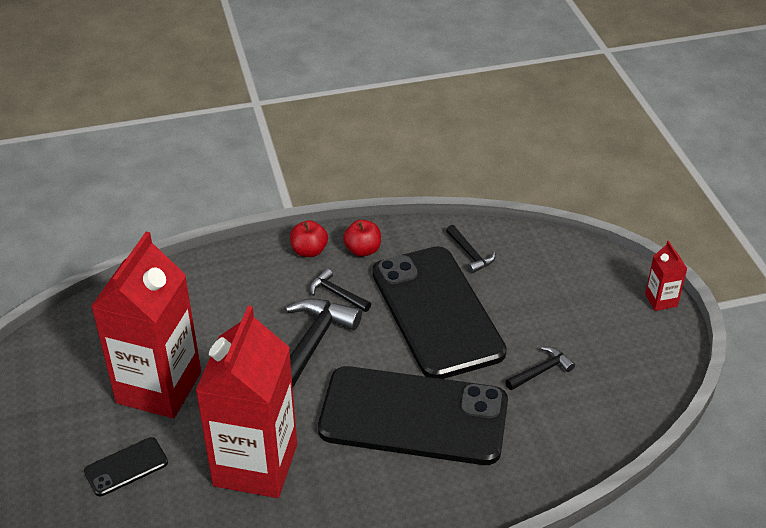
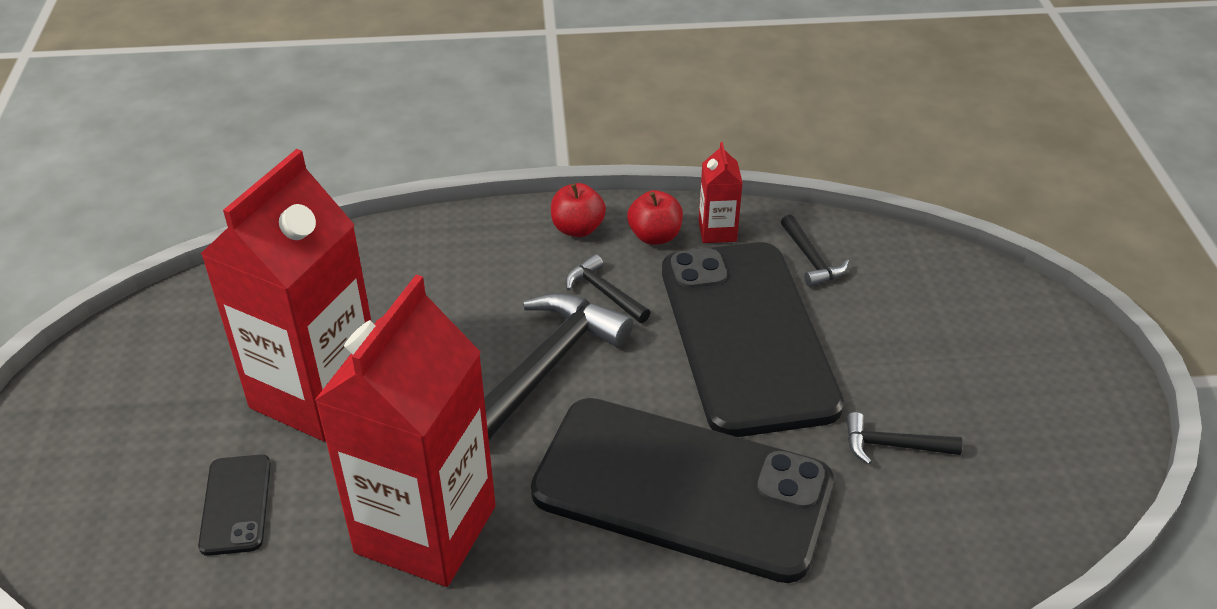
camera: 10 degrees right, 0 degrees up
(126, 467) = (236, 504): black phone -> black phone turned 75 degrees counterclockwise
(541, 371) = (893, 446): black hammer -> black hammer turned 150 degrees counterclockwise
(661, 300) = (1098, 362): red carton -> red carton (717, 231)

